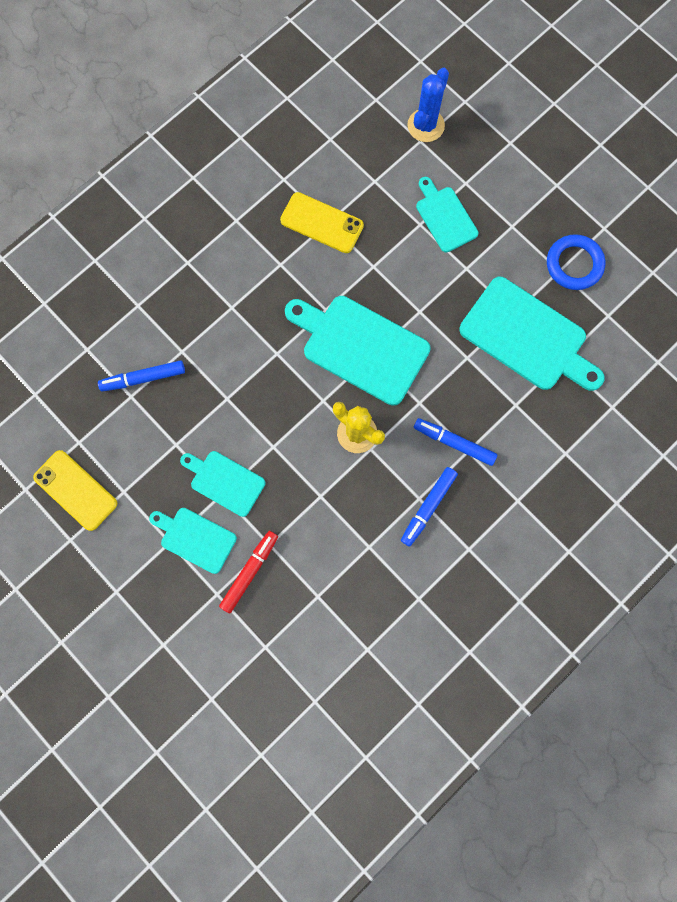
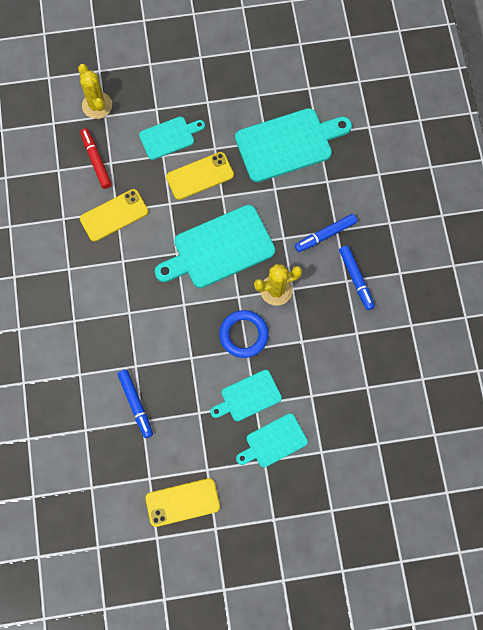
camera: 55 degrees left, 5 degrees down
(143, 378) = (136, 404): blue marker -> blue marker turned 45 degrees counterclockwise
(249, 571) = (321, 420): red marker -> red marker (96, 160)
(425, 125) = (97, 105): blue cactus -> yellow cactus
(425, 274) = (200, 176): none -> yellow phone
(444, 216) = (169, 137): turquoise cutting board -> turquoise cutting board turned 150 degrees clockwise
(574, 264) = (261, 84): blue ring -> blue ring (243, 335)

